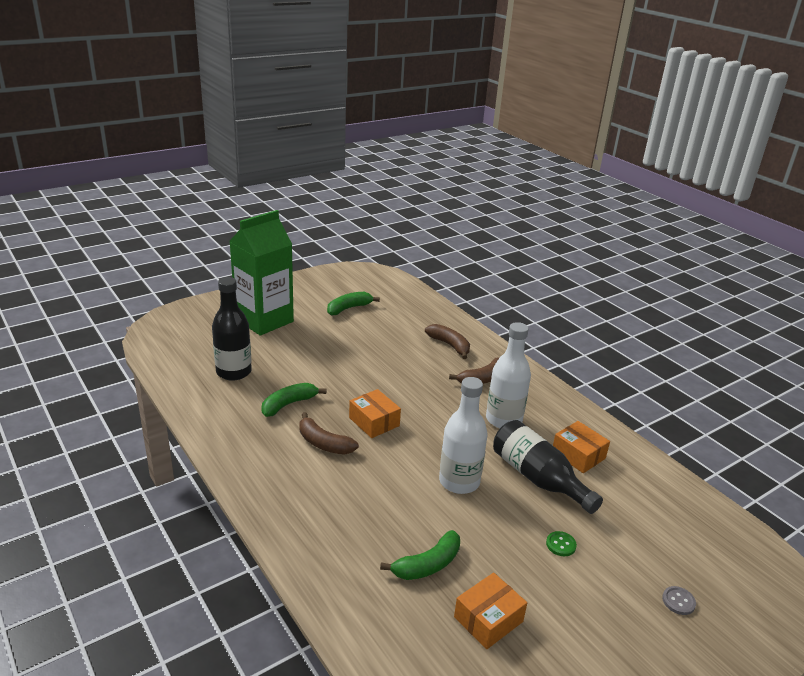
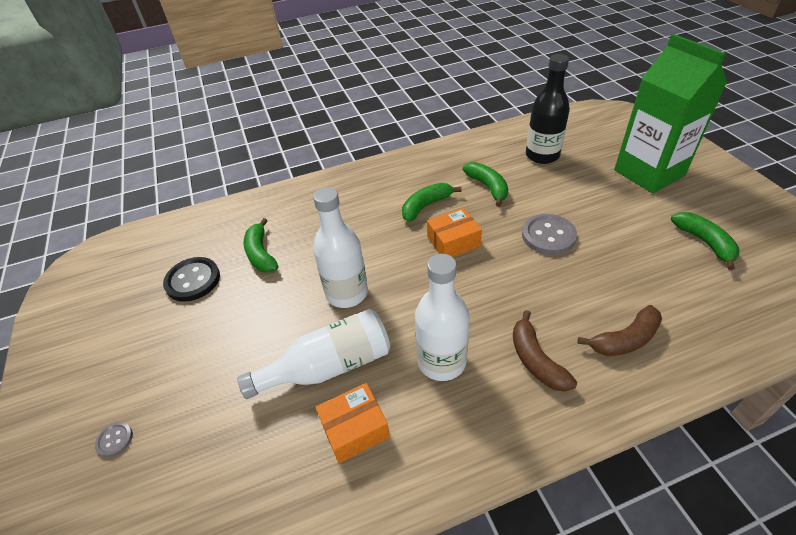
camera: 110 degrees right, 15 degrees up
(323, 443) = (426, 206): brown banana -> green banana
(355, 371) = (548, 236): none -> grey button
(488, 619) = (193, 280): orange box -> black button
(538, 478) = (328, 366): black bottle -> white bottle
(561, 544) = (233, 356): green button -> none

